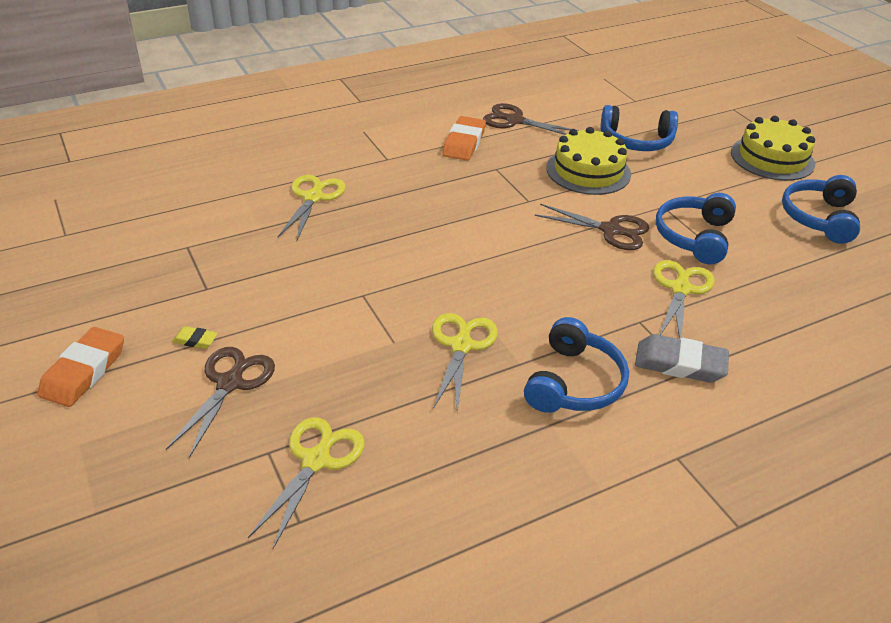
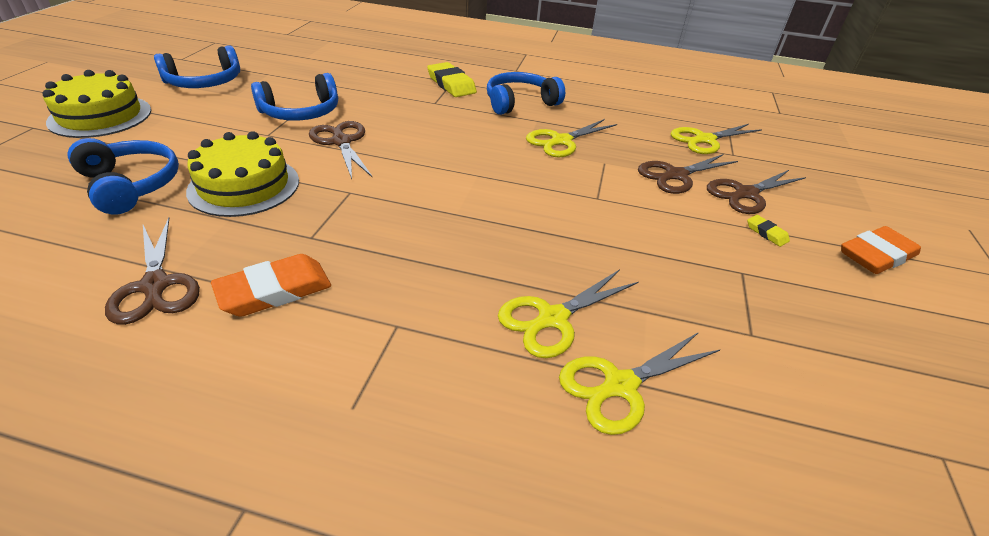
camera: 140 degrees left, 0 degrees up
(314, 366) = (675, 176): none -> brown scissors
(680, 288) = (378, 101): yellow scissors -> yellow scissors (619, 386)
(680, 364) = (451, 84): grey eraser -> yellow eraser

